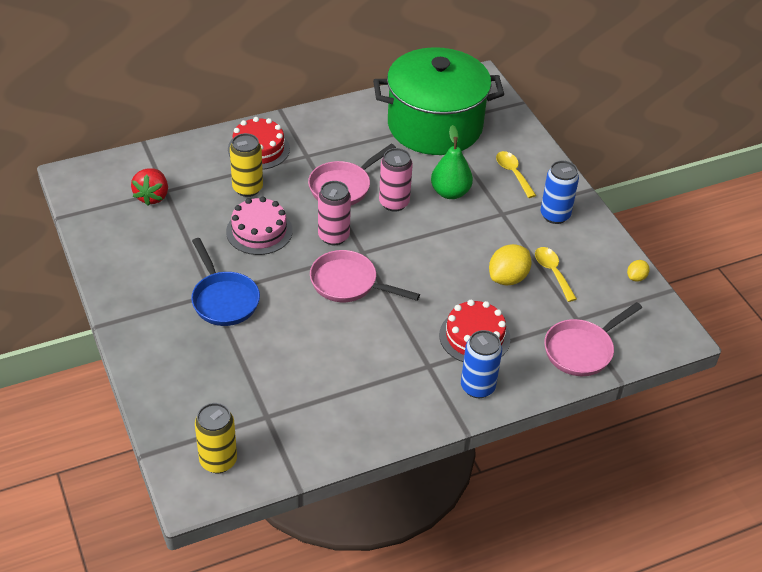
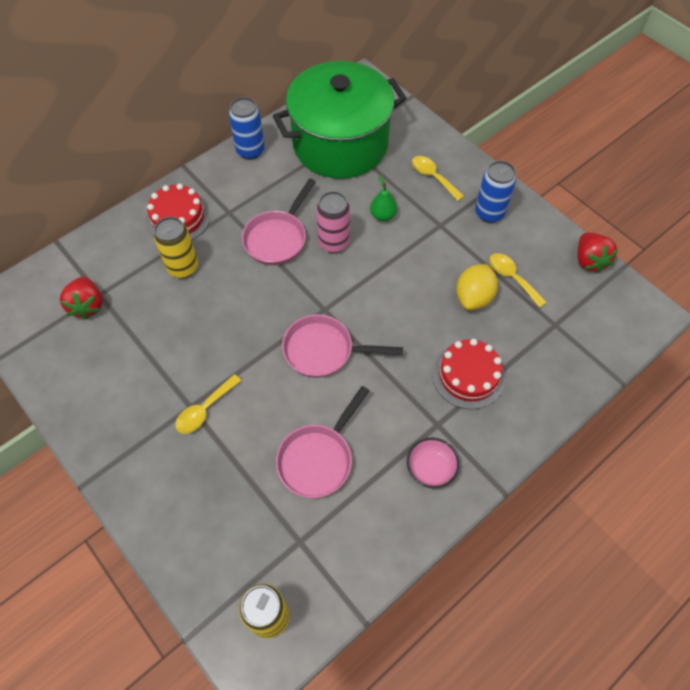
camera: 15 degrees left, 15 degrees up
(223, 299) = (204, 409): blue pan -> yellow spoon
(259, 231) = (212, 315): pink cake -> none
(333, 236) = (289, 299): pink can -> none
(407, 396) = (431, 468): none -> pink bowl
(450, 192) = (383, 215): green pear -> green pear, size x0.65
(477, 387) = (494, 434): blue can -> blue can (250, 150)
(582, 350) = (573, 358): pink pan -> pink pan (318, 458)
(636, 277) = (589, 260): yellow lemon -> red strawberry

